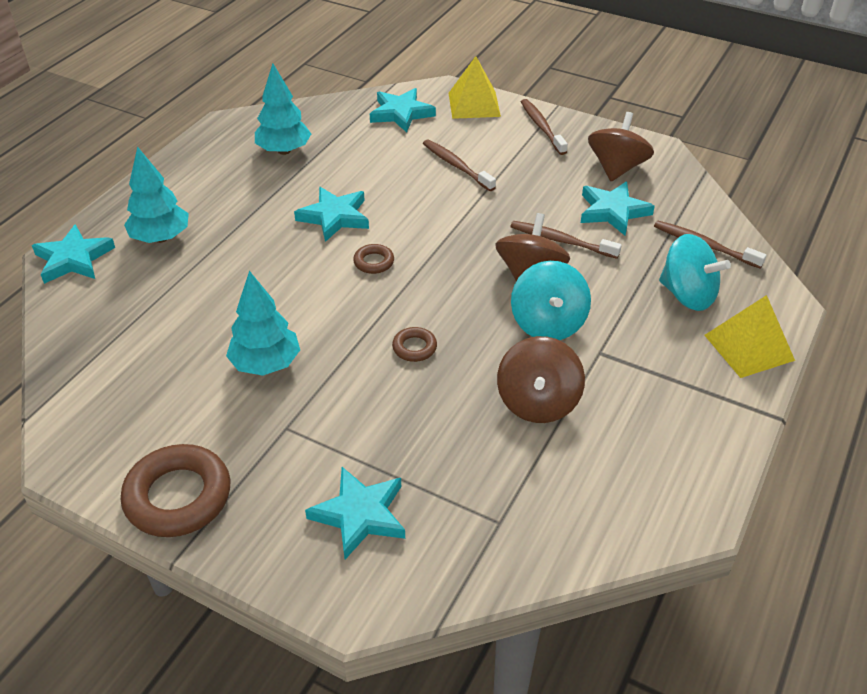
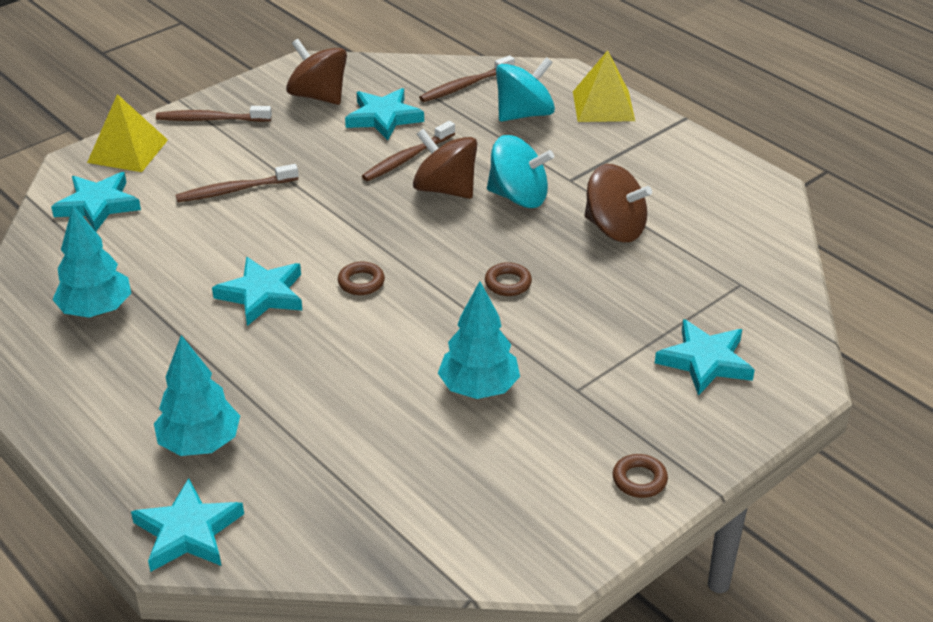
camera: 70 degrees left, 5 degrees down
(178, 496) = (639, 480): brown ring -> brown ring, size x0.48

